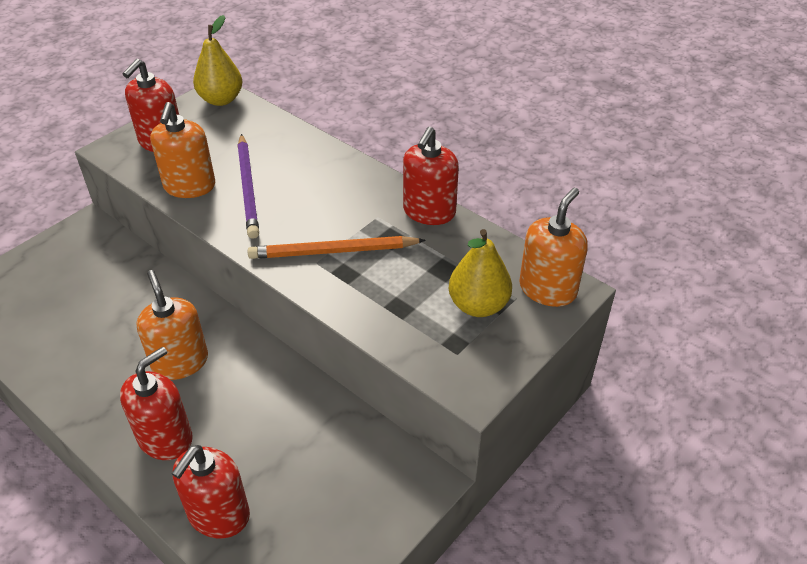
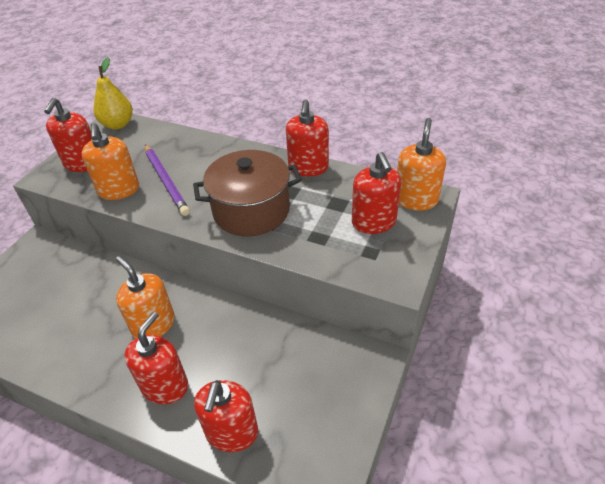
camera: 15 degrees left, 0 degrees up
(333, 252) = (251, 210): orange pencil -> brown pot
(478, 305) = (374, 222): yellow pear -> red soap dispenser

